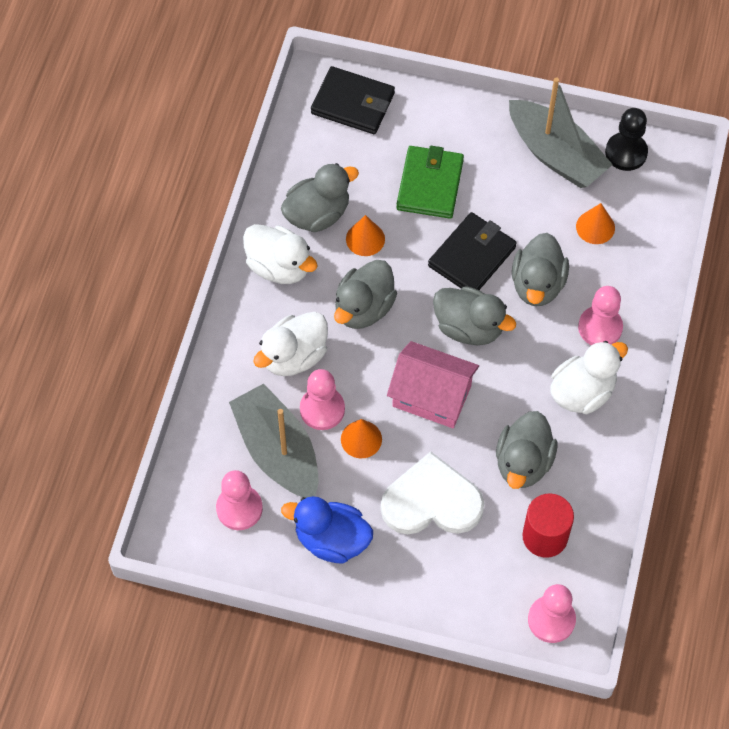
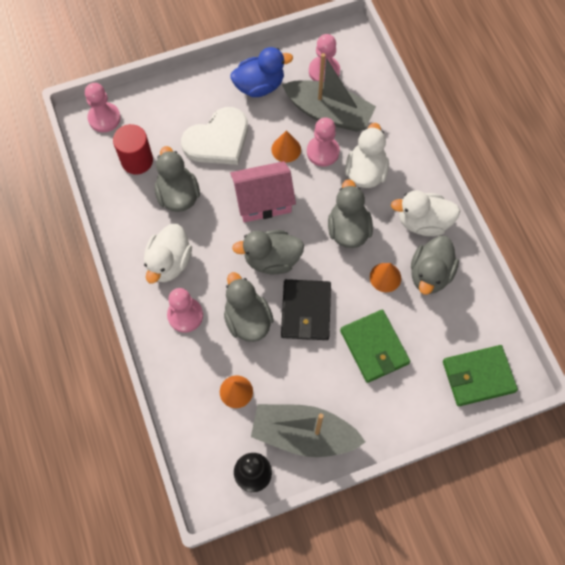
camera: 145 degrees right, 5 degrees up
(353, 103) = (478, 376): black wallet -> green wallet

